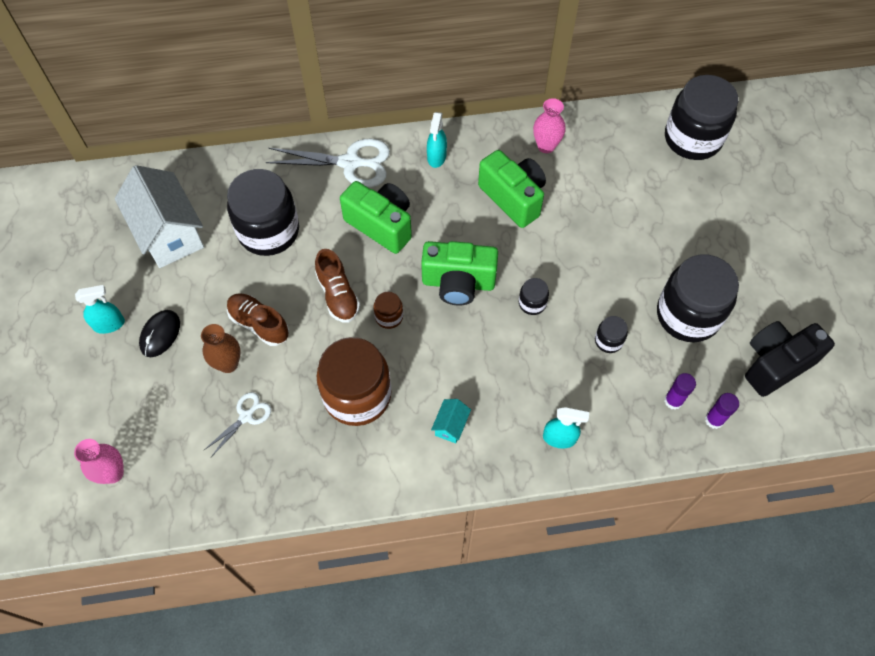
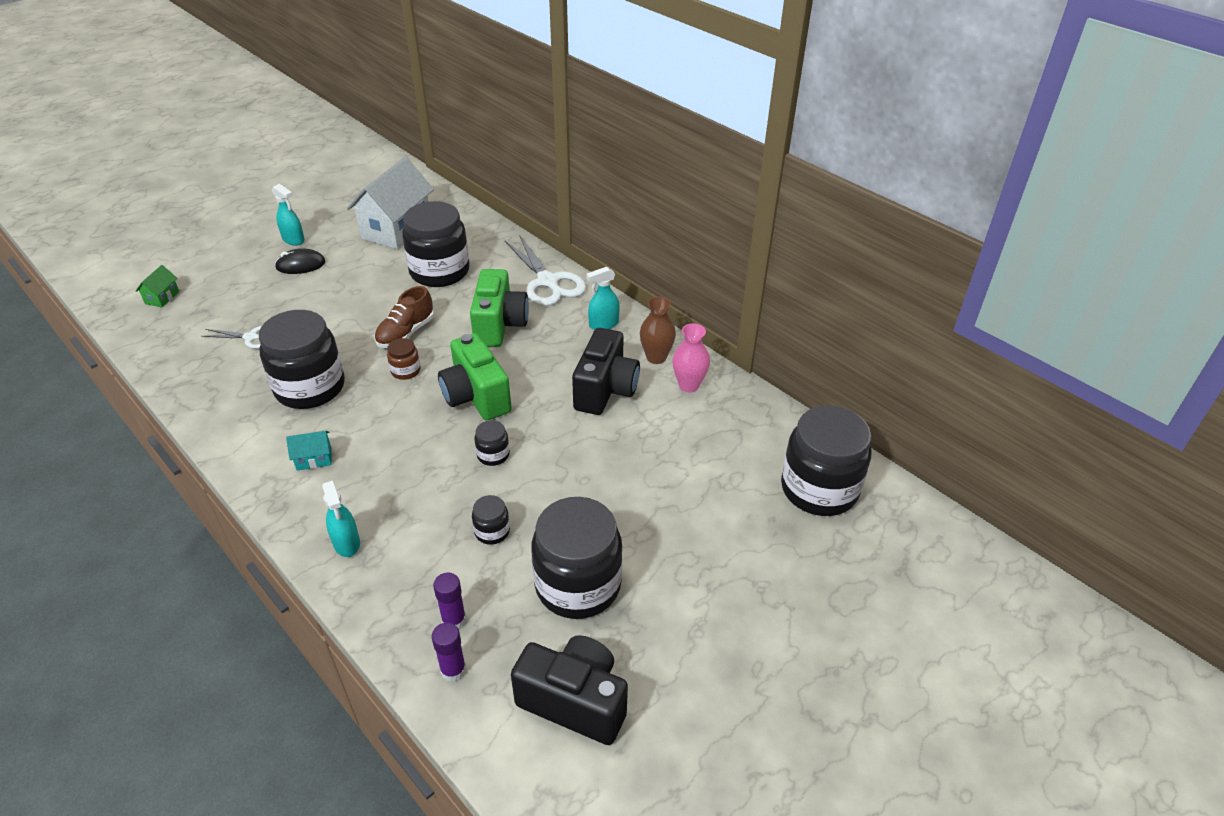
camera: 55 degrees right, 20 degrees down
(113, 473) = (162, 297): pink vase -> green house
(228, 364) = (296, 307): brown vase -> brown vase (656, 357)
(259, 324) = (345, 306): brown shoe -> none
(357, 395) = (310, 388): brown jar -> black jar
(513, 198) = (605, 390): green camera -> black camera

